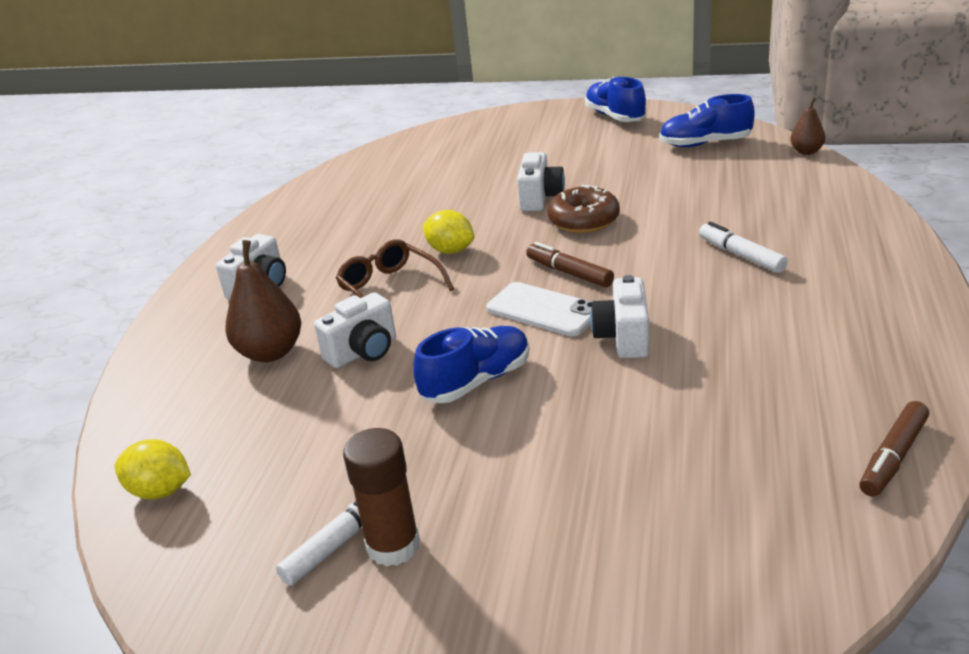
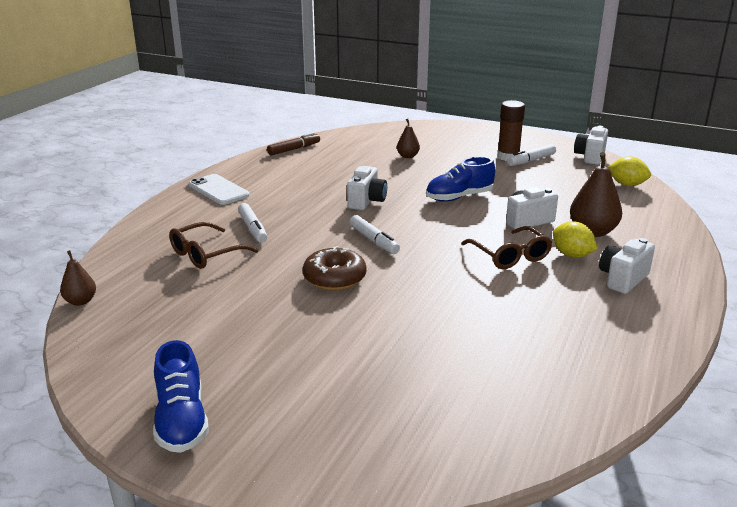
camera: 170 degrees left, 5 degrees down
(450, 250) = (457, 276): yellow lemon -> yellow lemon (572, 255)
(540, 198) = (357, 310): white camera -> white camera (590, 157)
(543, 310) = (405, 222): white phone -> white phone (219, 190)
(569, 273) = (374, 240): brown marker -> white marker
(622, 491) = (408, 156): none -> brown pear
(705, 144) = (145, 338): blue shoe -> none
(754, 213) = (205, 254): none -> brown glasses

